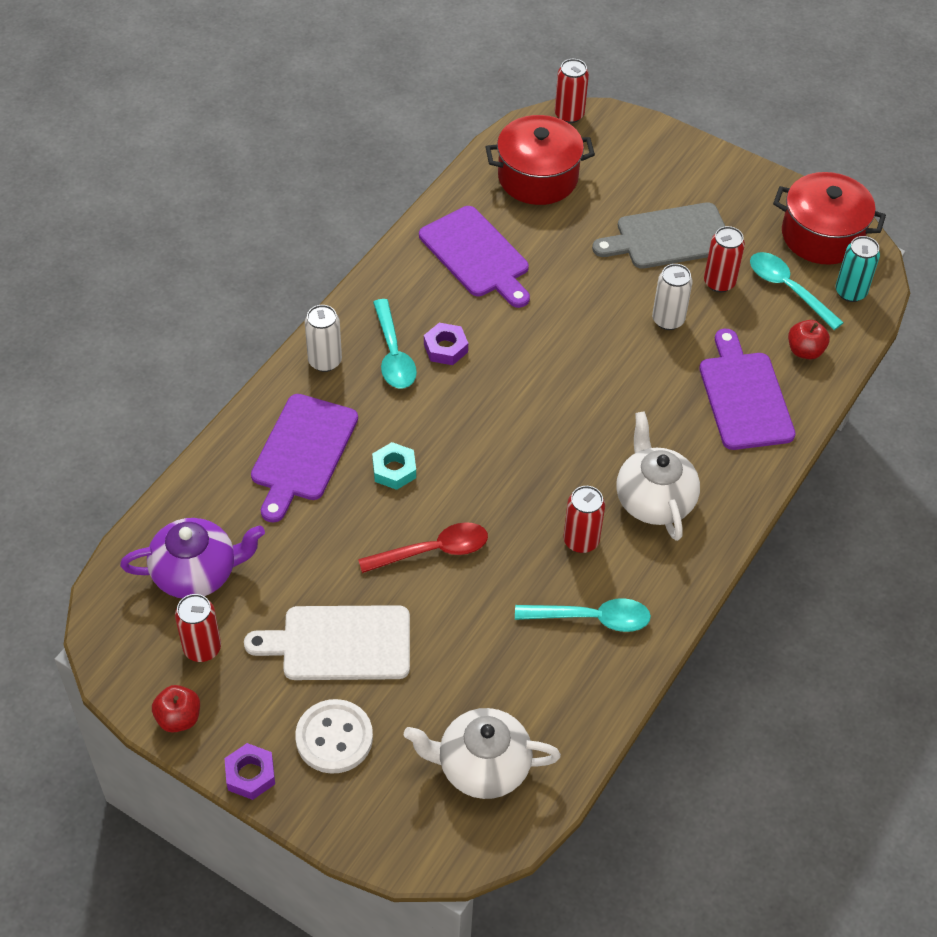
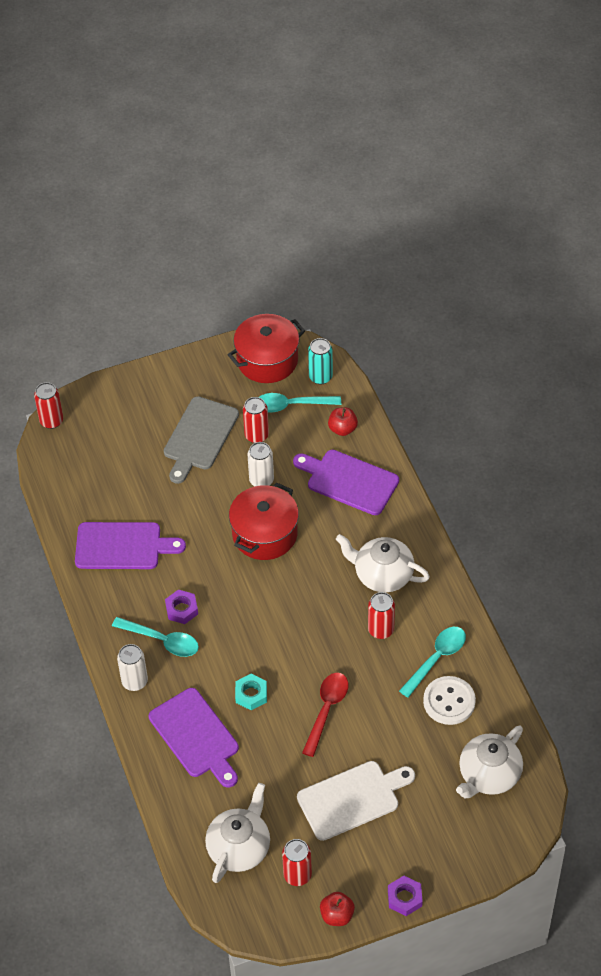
camera: 50 degrees left, 0 degrees up
(196, 572) = (239, 847): purple teapot -> white teapot
(334, 738) = (413, 839): white button -> white button (449, 701)
(339, 643) = (352, 799): white cutting board -> white cutting board turned 150 degrees counterclockwise
(537, 177) = (88, 472): red pot -> red pot (264, 534)

